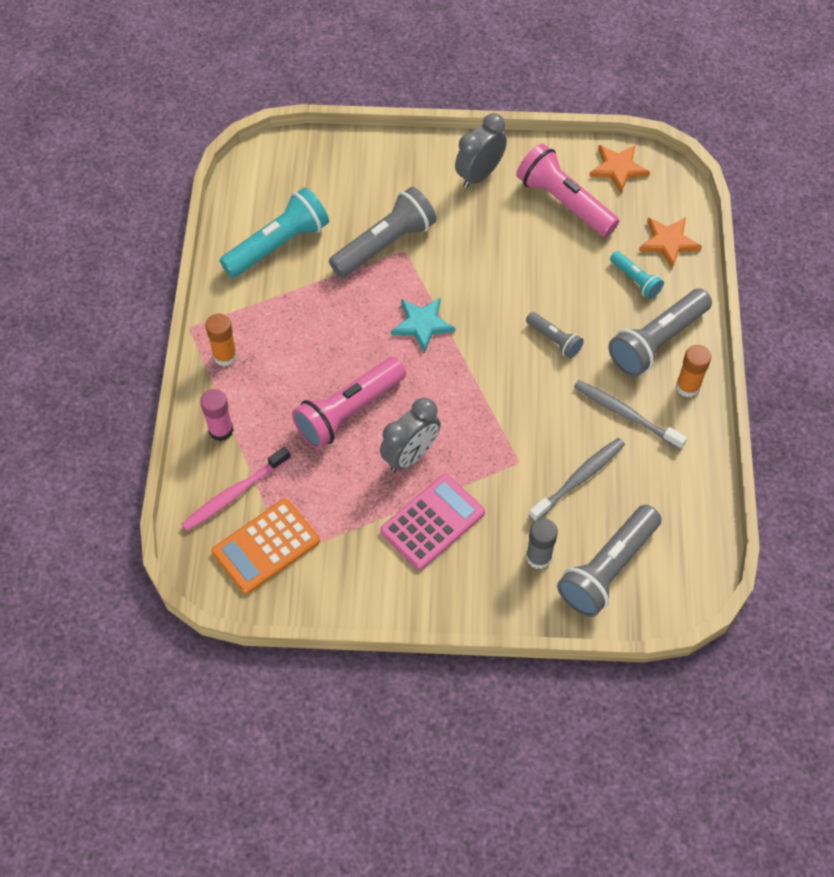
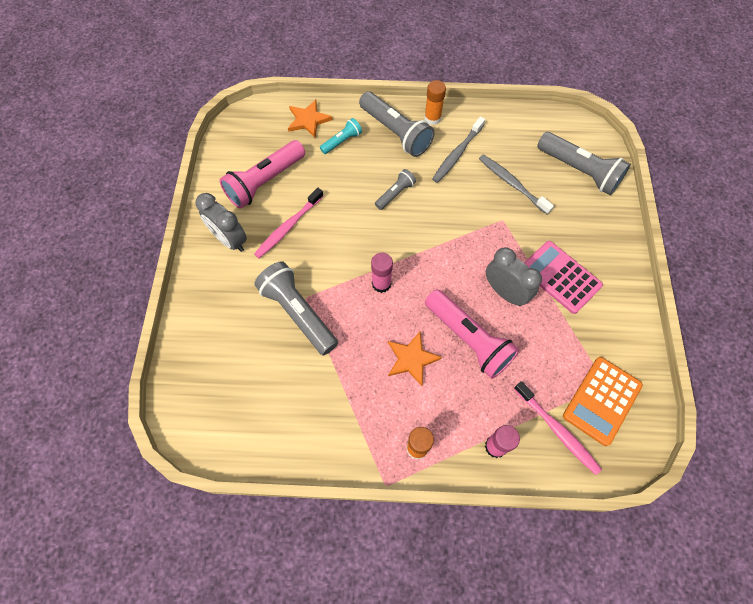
camera: 90 degrees left, 5 degrees up
(266, 547) = (602, 400): orange calculator -> orange calculator turned 75 degrees clockwise
(278, 245) = (293, 405): turquoise flashlight -> none
(422, 324) = (381, 284): turquoise star -> pink glue stick
(499, 229) = (288, 227): none -> pink toothbrush
(538, 557) = (577, 210): grey glue stick -> none
(618, 168) = (235, 145): orange star -> orange star (411, 359)

